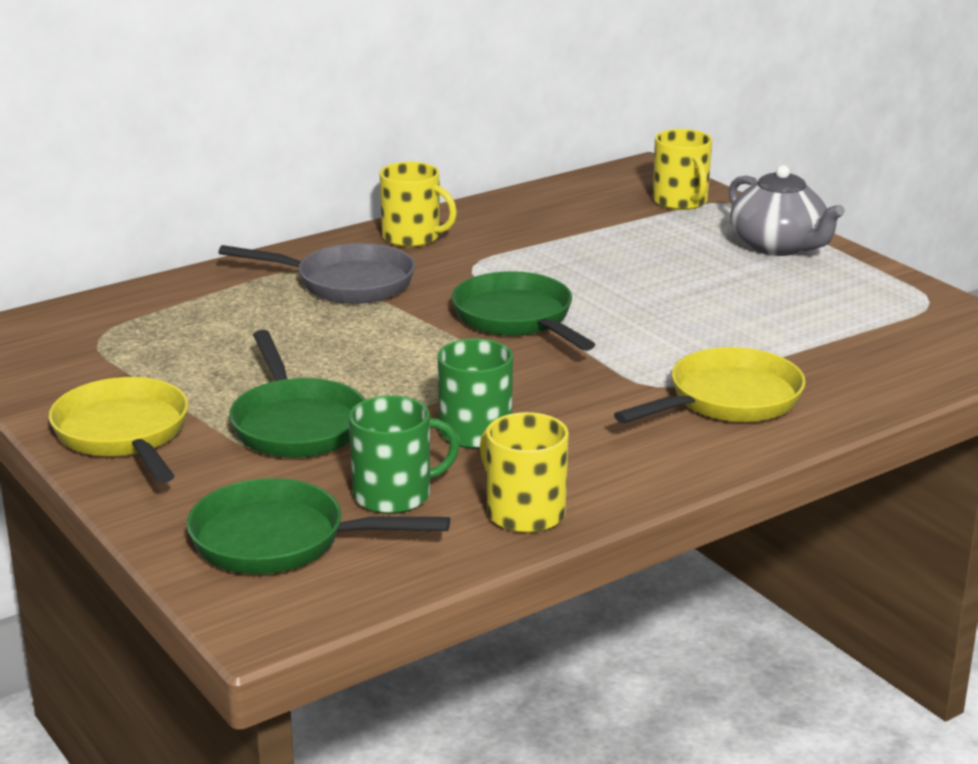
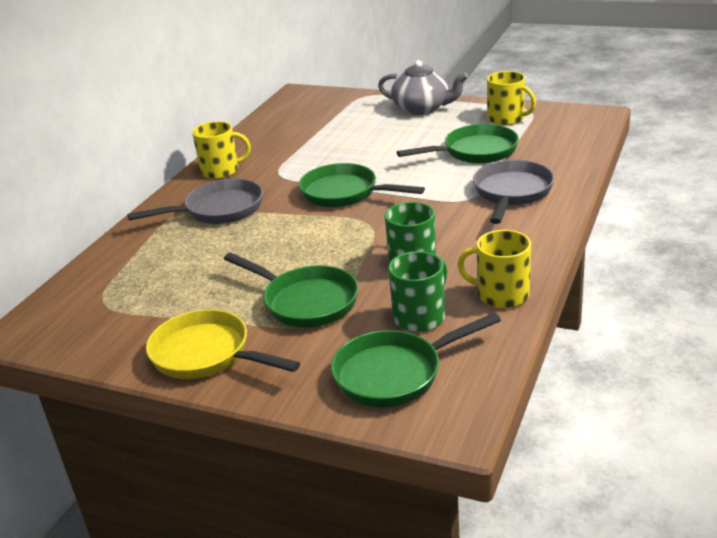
camera: 30 degrees left, 5 degrees up
(681, 201) = (341, 103): yellow mug -> yellow mug (507, 119)
(727, 400) = (511, 193): yellow pan -> grey pan
(762, 329) = (475, 152): none -> green pan

